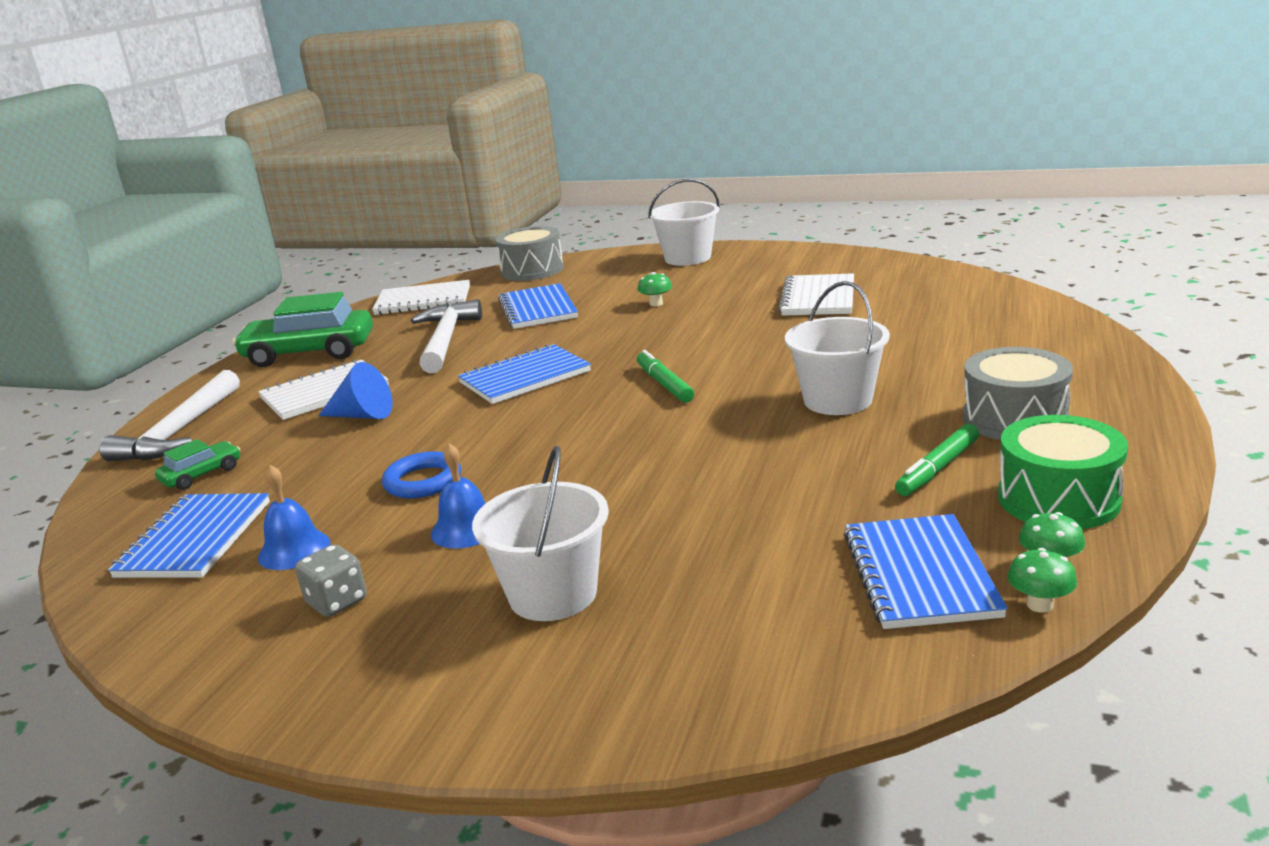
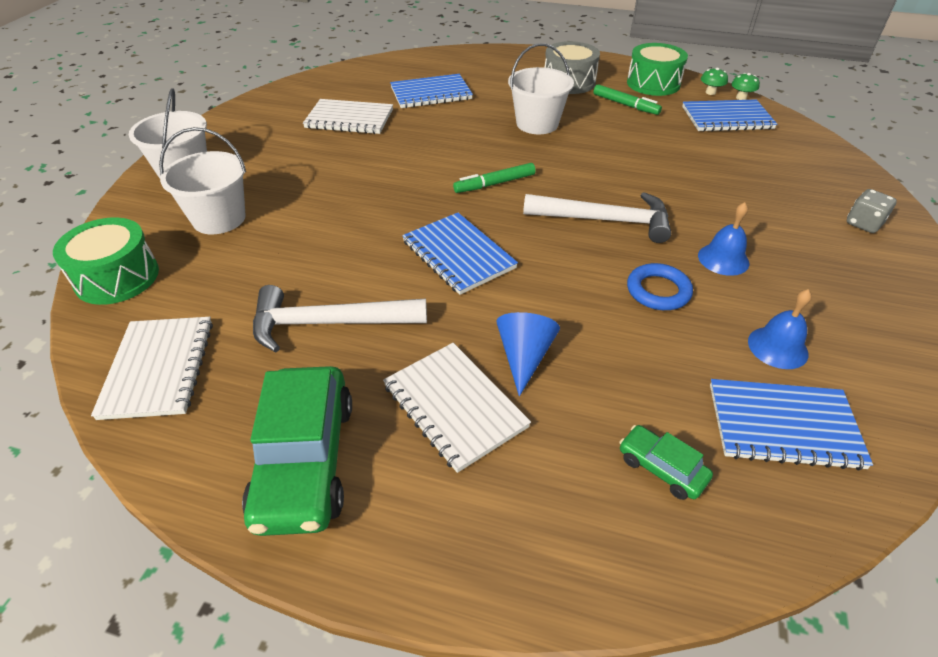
camera: 95 degrees left, 20 degrees up
(179, 431) = (546, 544): white hammer -> white hammer (605, 221)
(337, 602) = (831, 307): grey dice -> grey dice (863, 224)
(532, 270) = (117, 277): grey drum -> green drum
(538, 309) = (271, 261): blue notebook -> blue notebook (431, 93)
(552, 594) = (784, 217): white bucket -> white bucket (219, 219)
(656, 304) = (308, 189): green mushroom -> none

